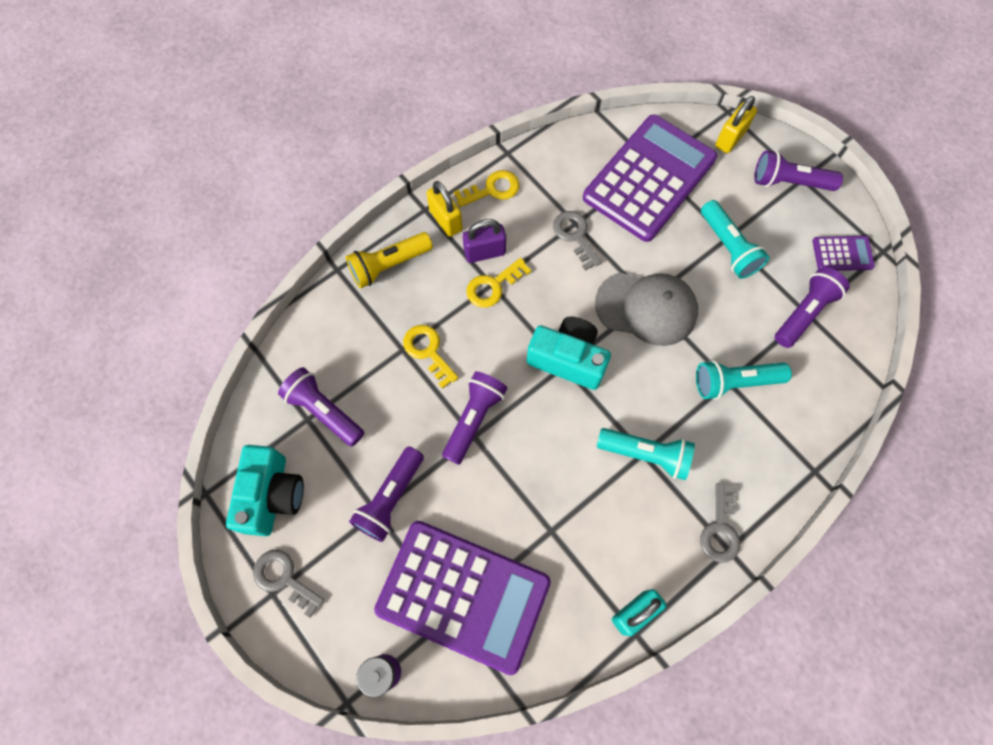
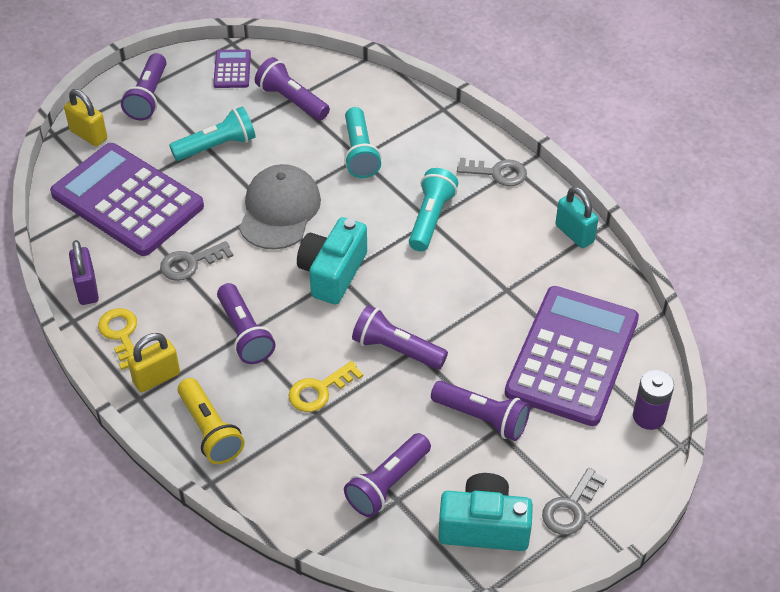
camera: 90 degrees left, 20 degrees down
(484, 252) = (202, 341): purple padlock -> purple padlock (87, 288)
(493, 286) = (245, 333): yellow key -> purple flashlight

